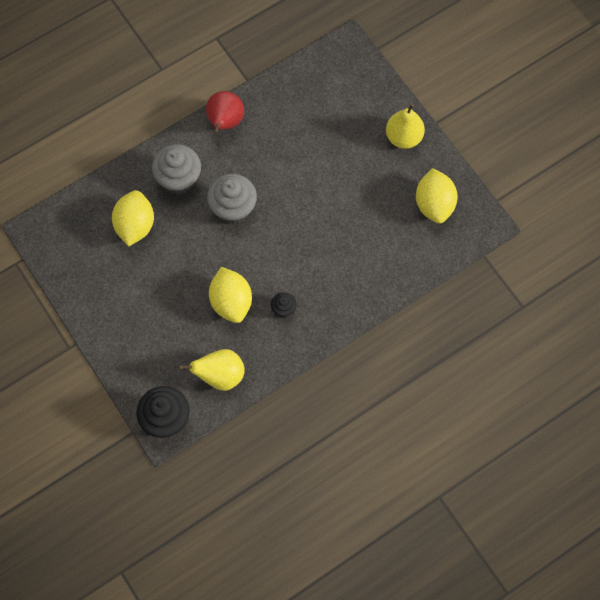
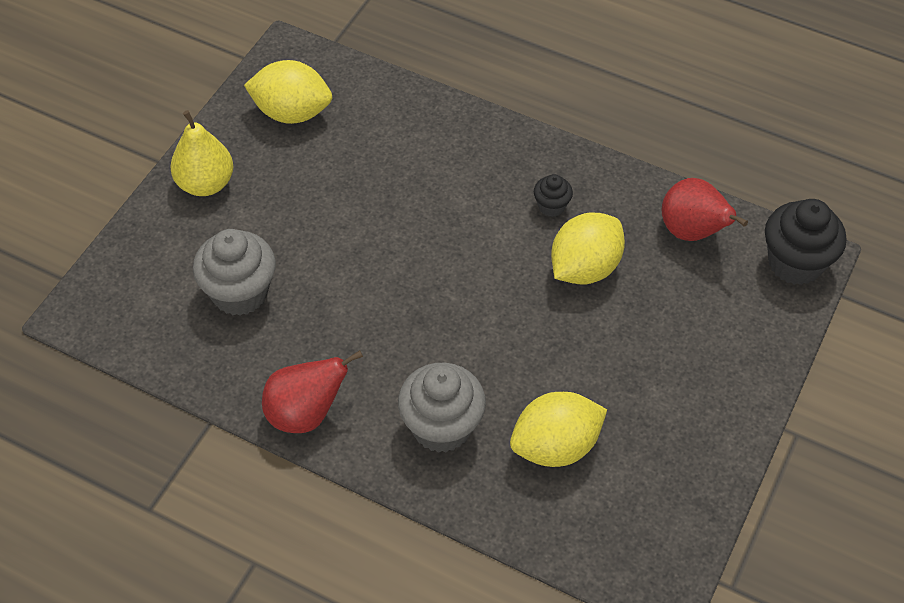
camera: 120 degrees left, 15 degrees down
(220, 375) = (692, 232): yellow pear -> red pear
(233, 208) = (443, 333): grey cupcake -> grey cupcake (240, 293)
(434, 204) = (291, 112): yellow lemon -> yellow lemon turned 45 degrees clockwise

